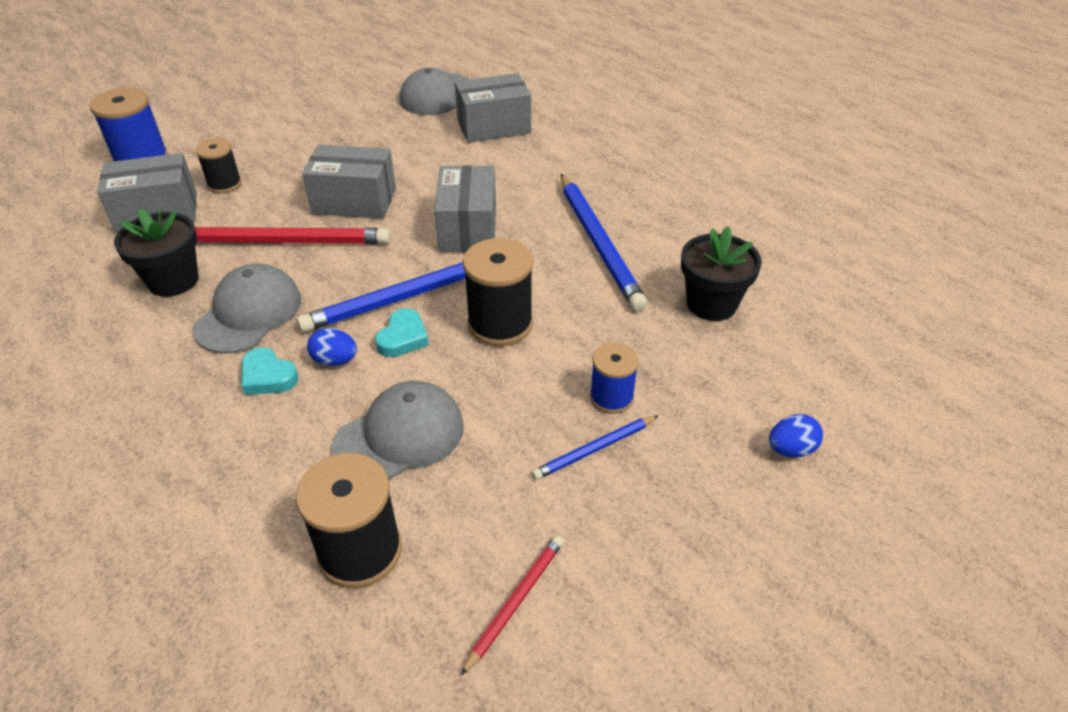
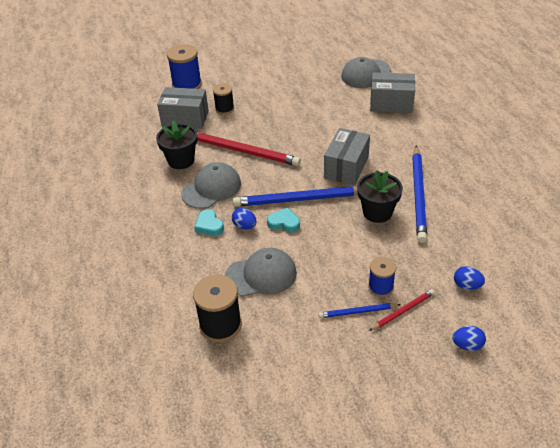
camera: 25 degrees right, 0 degrees up
(354, 201) = (289, 135): grey box -> none
(403, 337) = (284, 223): turquoise heart -> turquoise heart turned 120 degrees counterclockwise
(500, 324) = (339, 229): black spool -> none
(515, 602) = (283, 372): red pencil -> red pencil (402, 311)
(711, 304) = (467, 250): black flower pot -> black flower pot (377, 212)
(739, 357) = (467, 285): none -> blue egg

